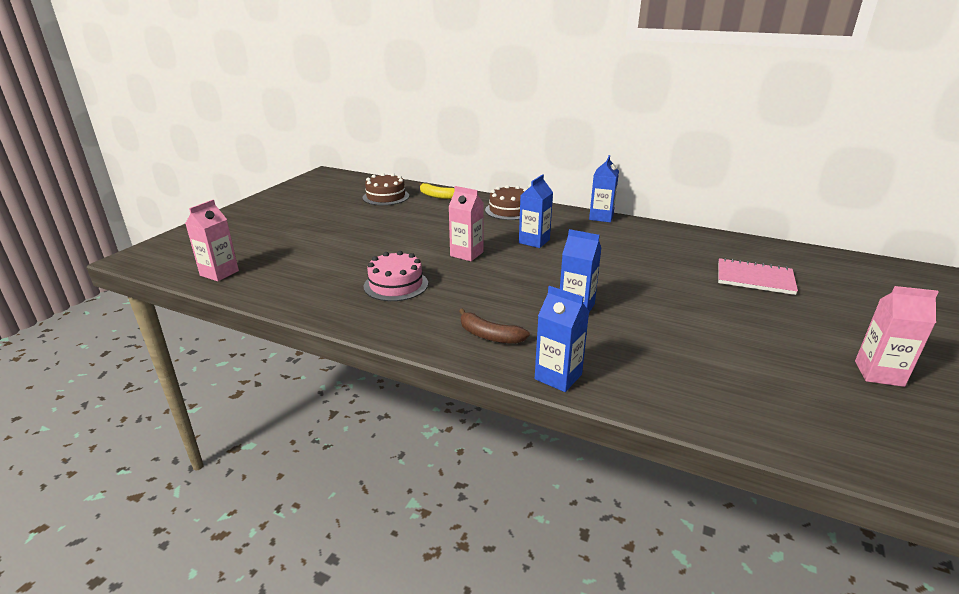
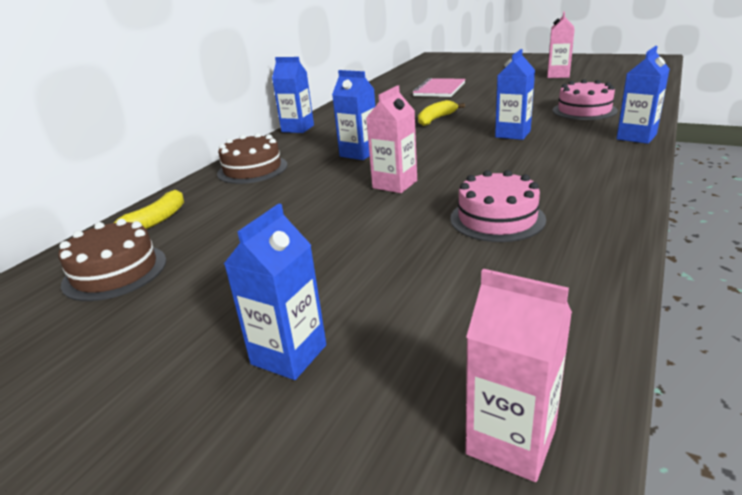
camera: 85 degrees left, 0 degrees up
(298, 235) = (289, 354): none -> blue carton
(489, 336) = (590, 162): brown banana -> none
(628, 272) = (436, 119): none -> yellow banana
(666, 362) = (584, 110): none -> pink cake

